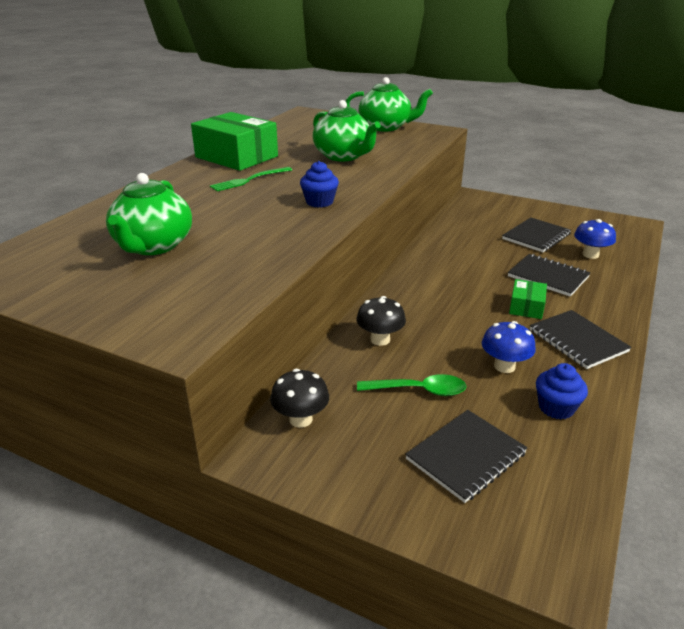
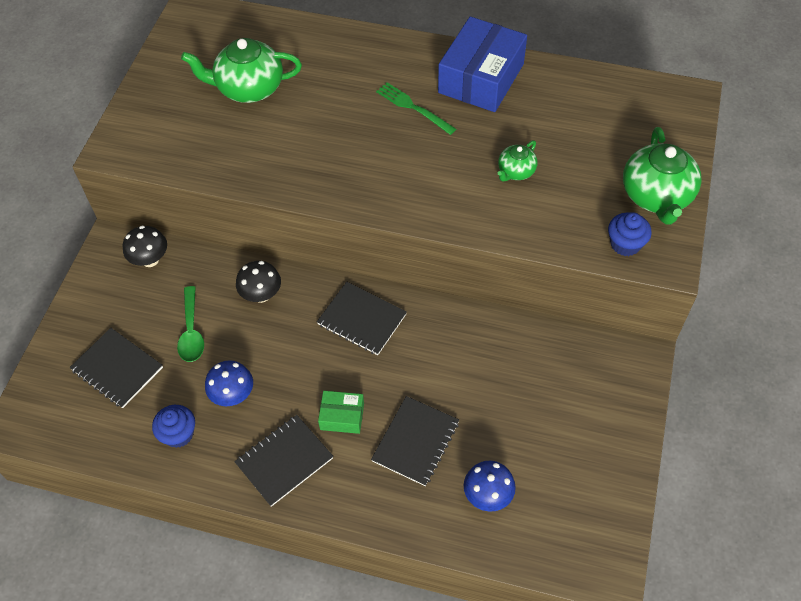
camera: 80 degrees right, 25 degrees up
(236, 157) = (481, 78): green box -> blue box
(319, 202) = (367, 176): blue cupcake -> blue cupcake (625, 244)
(343, 156) = (516, 171): green teapot -> green teapot, size x0.53
(536, 236) = (525, 434): black notebook -> black notebook (361, 319)

